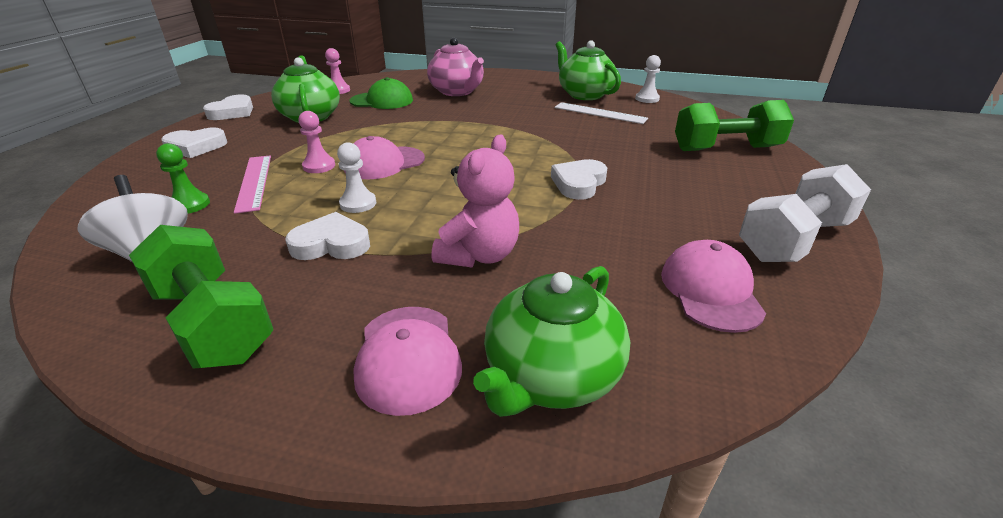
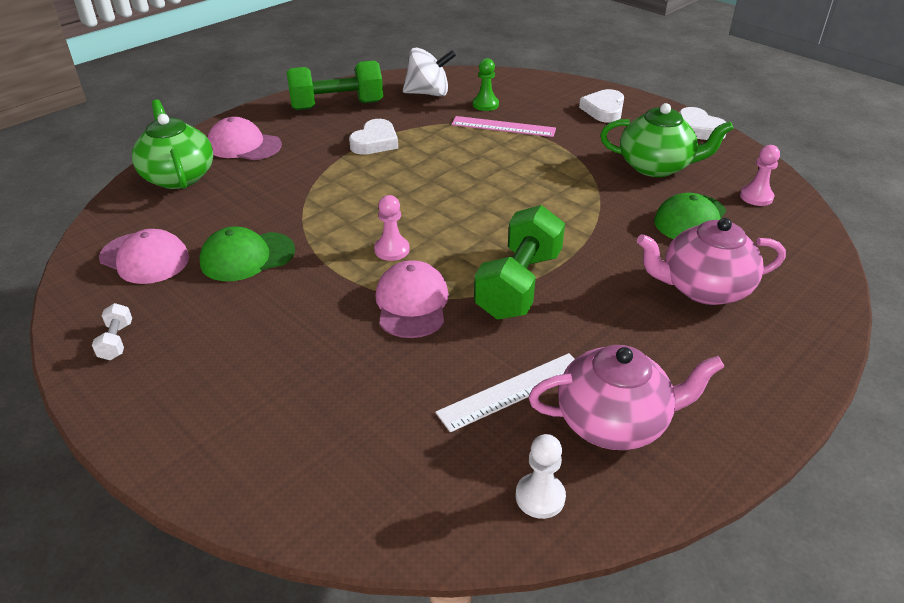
camera: 120 degrees right, 5 degrees up
(319, 166) = (511, 154): pink pawn -> pink pawn (392, 250)
(358, 203) = (422, 159): white pawn -> none
(384, 163) = (489, 183): pink cap -> pink cap (412, 303)
(479, 255) = (297, 187): pink teddy bear -> none
(579, 183) = (339, 271): white heart -> none
(584, 94) = (614, 422): green teapot -> pink teapot
(620, 230) = (247, 257): none -> green cap
(726, 149) = (286, 442): green dumbbell -> green dumbbell (519, 284)
(793, 240) = (116, 341): white dumbbell -> white dumbbell, size x0.42

